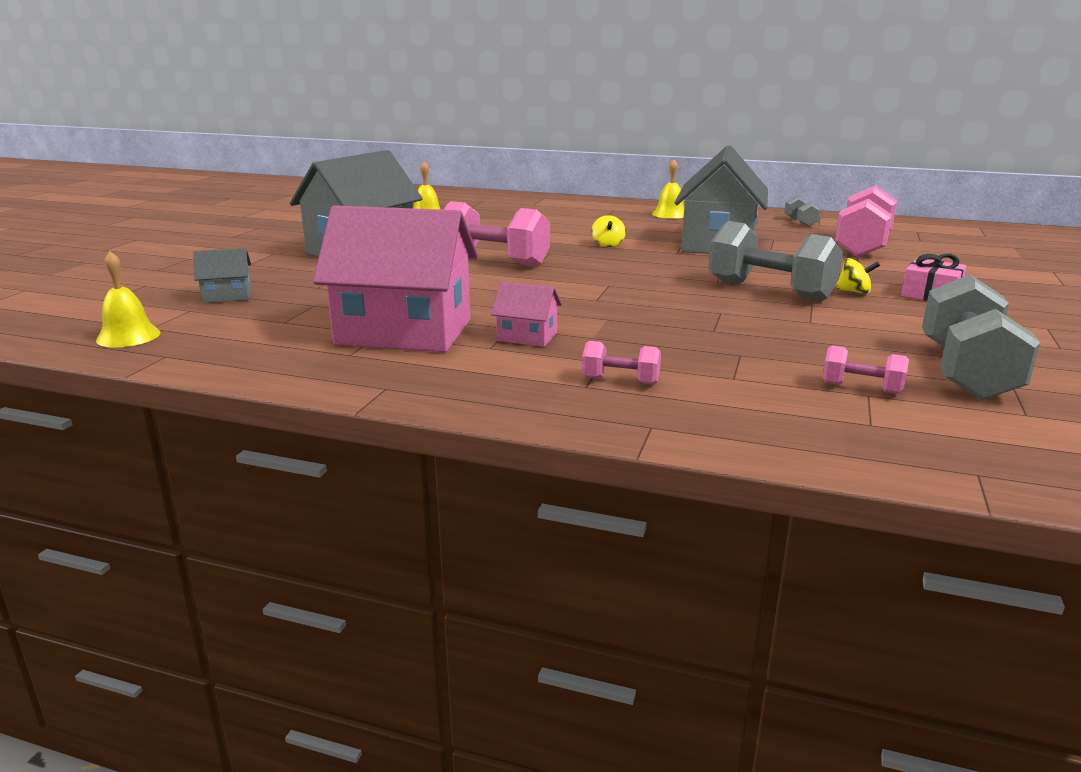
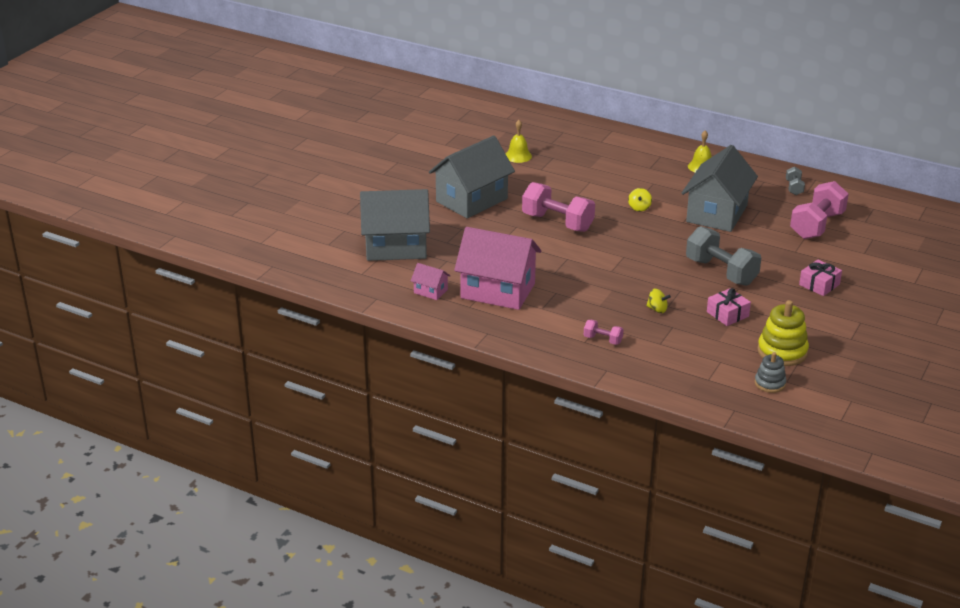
camera: 10 degrees right, 10 degrees up
(128, 336) = (352, 280): yellow bell -> none
(227, 296) = (396, 247): grey house -> grey house, size x2.30
(527, 337) = (563, 301): pink house -> pink house (430, 291)
(822, 333) = (727, 314): none -> pink gift
(854, 292) = (773, 278): yellow spinning top -> yellow spinning top (657, 309)
(861, 388) = (720, 357): pink dumbbell -> none
(966, 372) = (782, 351): grey dumbbell -> yellow stacking toy
(998, 420) = (770, 383): none -> grey stacking toy

